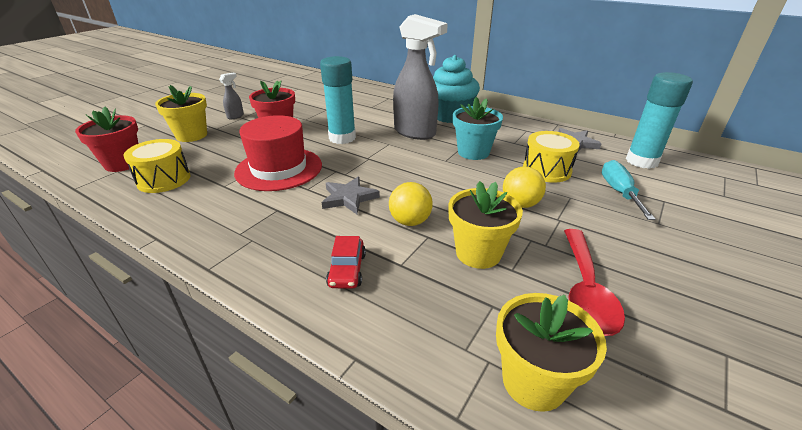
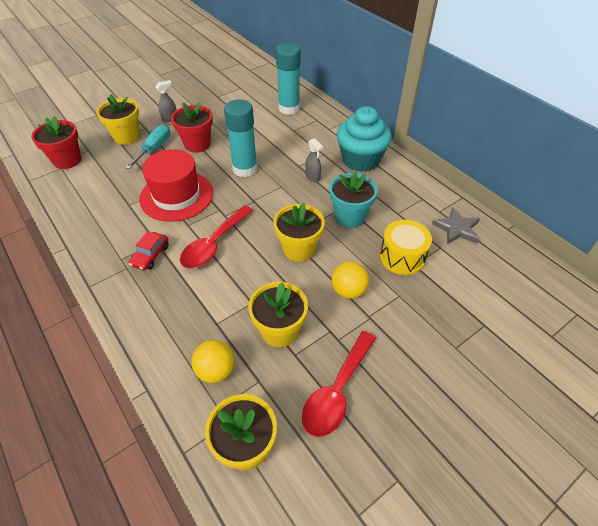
camera: 20 degrees right, 15 degrees up
(164, 179) = (89, 186): yellow drum -> none
(347, 270) = (177, 316): red car -> red car (150, 255)
(349, 198) = (214, 244): grey star -> red spoon
(410, 221) = (247, 283): yellow ball -> yellow ball (216, 370)
(415, 133) = (313, 177): grey spray bottle -> grey spray bottle, size x0.43
(444, 184) = (299, 249): none -> yellow flower pot
(619, 192) = (449, 303): turquoise screwdriver -> turquoise screwdriver (154, 148)
(641, 161) = (507, 270): turquoise glue stick -> turquoise glue stick (289, 108)

